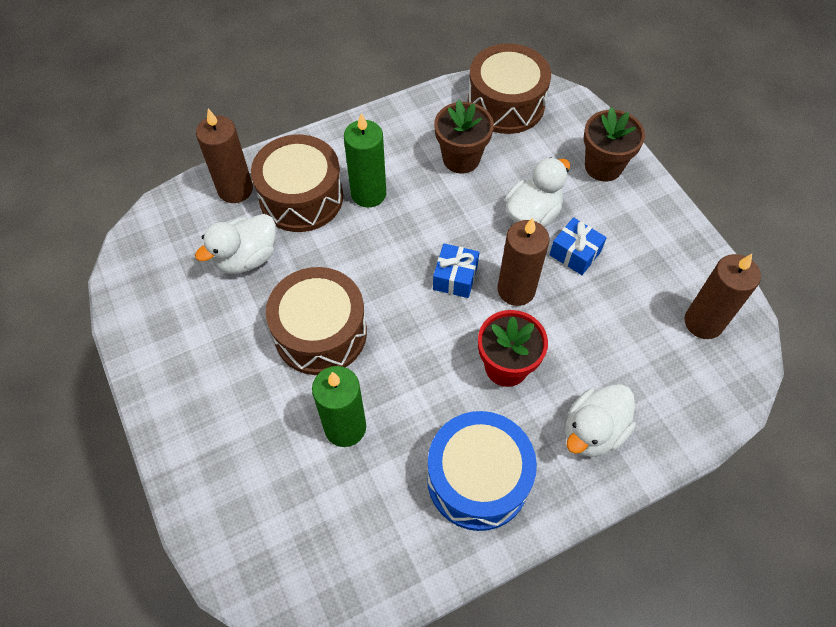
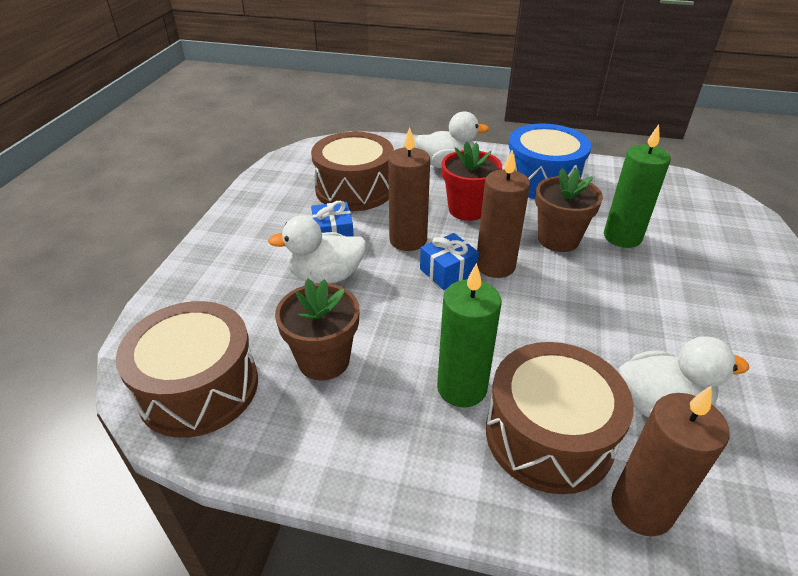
camera: 140 degrees left, 20 degrees down
(320, 333) = (607, 298): brown drum -> brown drum (354, 189)
(603, 166) = (216, 273): brown flower pot -> brown flower pot (558, 239)
(703, 322) = (311, 168): brown candle -> brown candle (495, 265)

